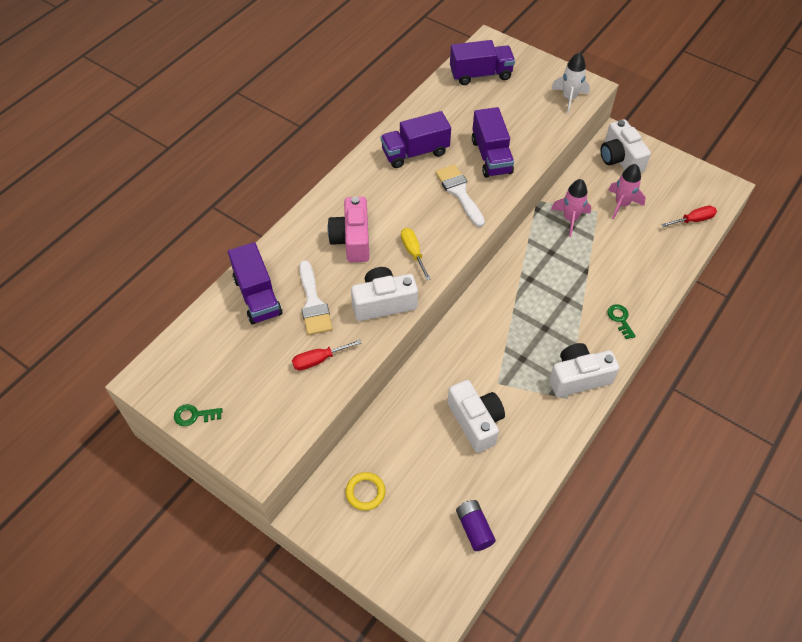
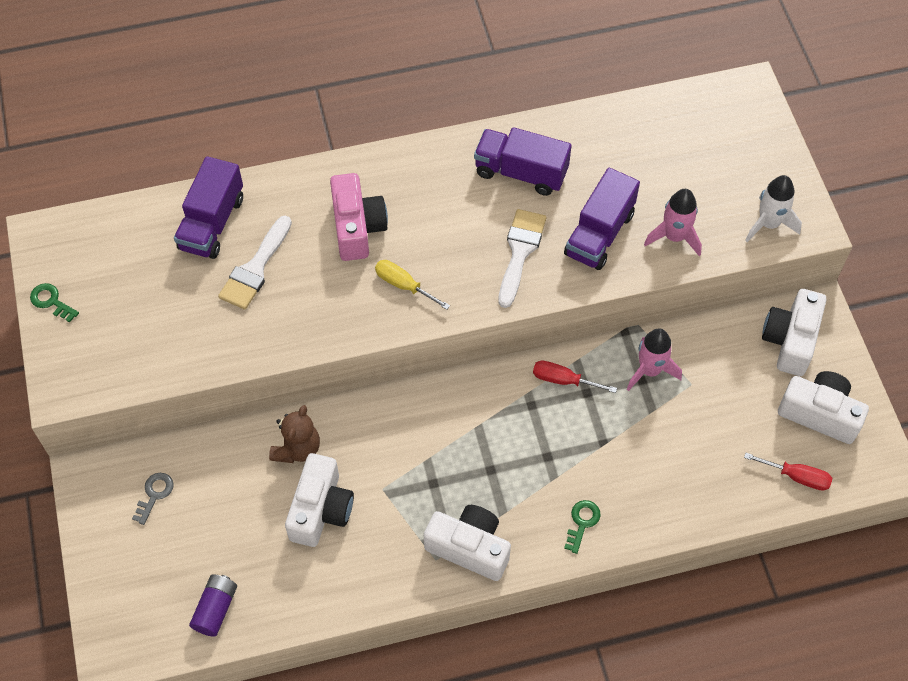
camera: 40 degrees right, 5 degrees up
(318, 360) = (205, 330): red screwdriver -> red screwdriver (563, 380)
(352, 240) = (357, 227): pink camera -> pink camera turned 135 degrees clockwise
(365, 492) = (154, 494): yellow ring -> grey key
(383, 303) = (320, 318): white camera -> white camera (819, 414)
(413, 252) = (403, 285): yellow screwdriver -> yellow screwdriver turned 75 degrees counterclockwise
(425, 398) = (297, 448): none -> brown teddy bear
(480, 74) = (694, 125): purple truck -> none
(621, 204) = (730, 396): pink rocket -> pink rocket (674, 236)

